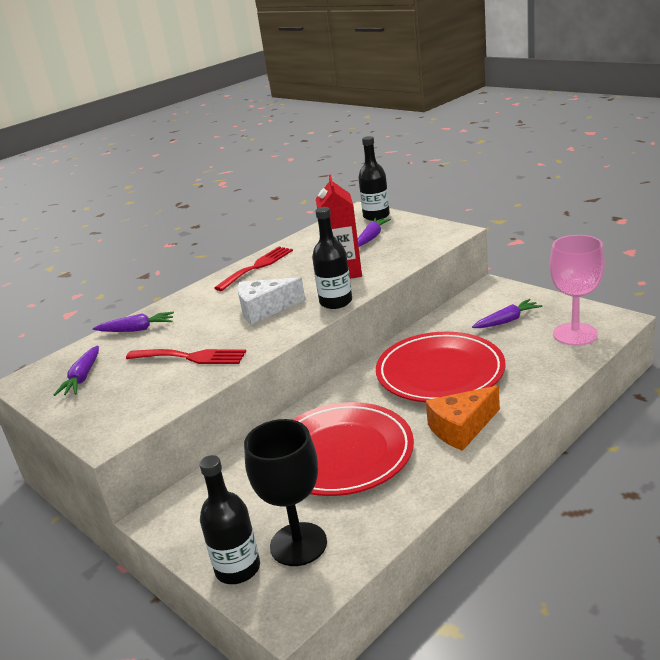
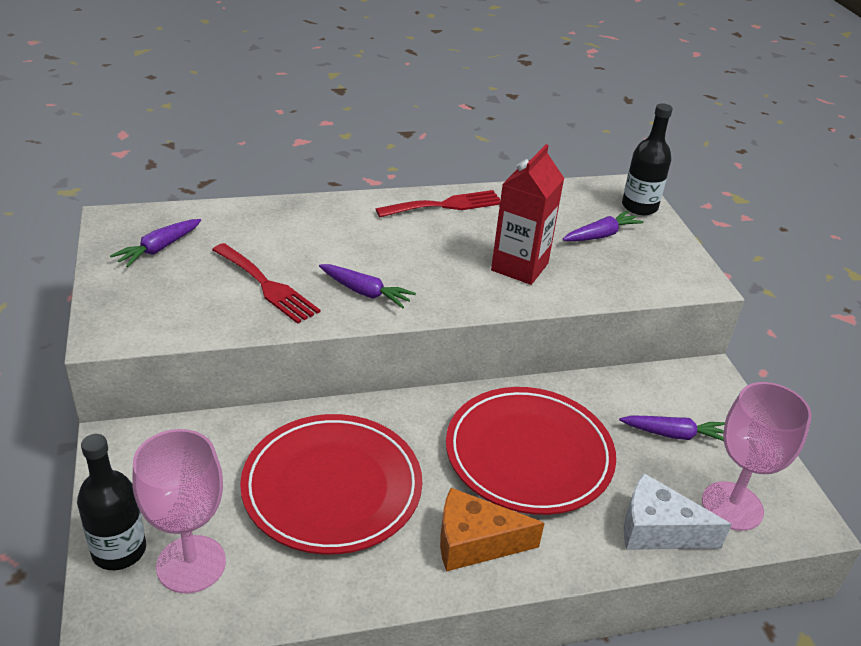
camera: 25 degrees right, 10 degrees up
(137, 329) = (259, 219): purple carrot -> purple carrot (365, 292)
(265, 309) = (392, 268): white cheese -> white cheese (658, 530)
(298, 544) = (191, 564): black goblet -> pink goblet
(336, 302) = (468, 303): black bottle -> none

